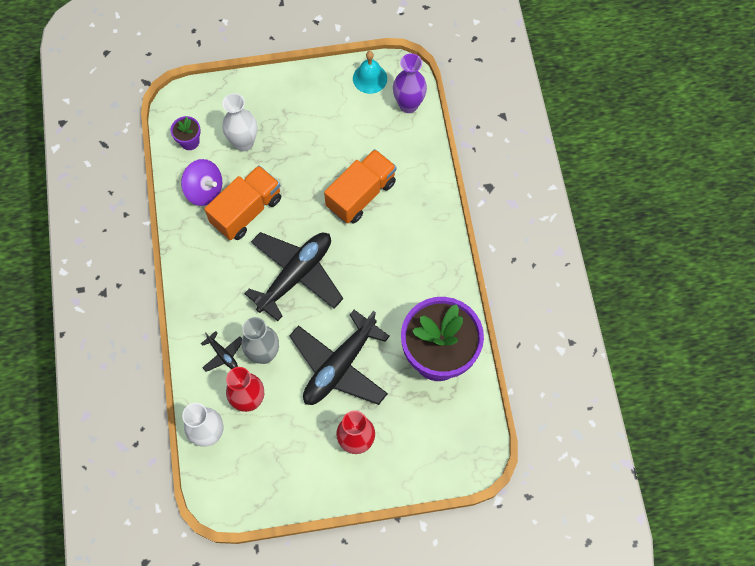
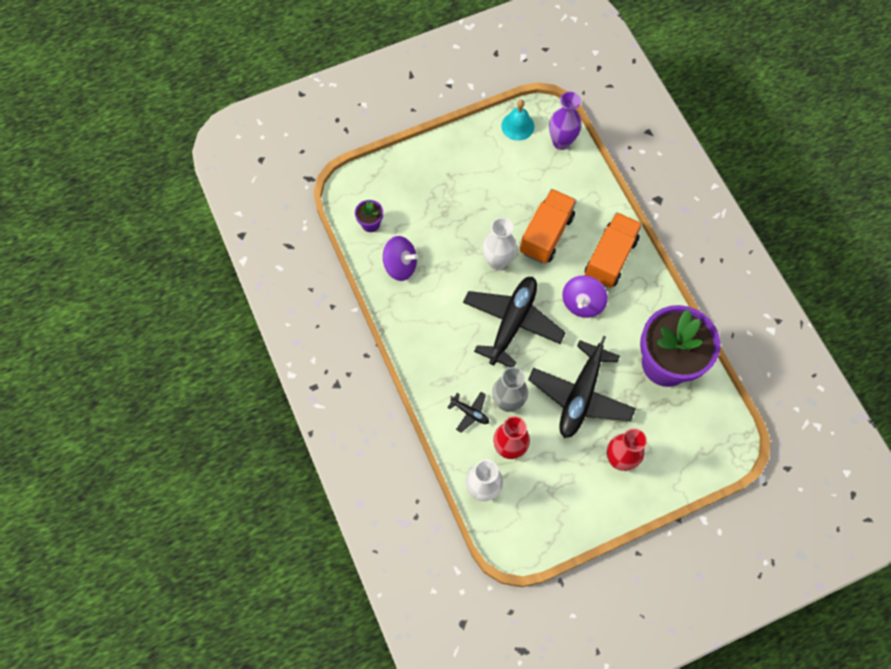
camera: 15 degrees left, 0 degrees up
(244, 143) = (422, 213): white vase -> white vase (497, 261)
(247, 211) = (446, 275): orange truck -> orange truck (610, 258)
(373, 273) = (582, 303): none -> purple spinning top

